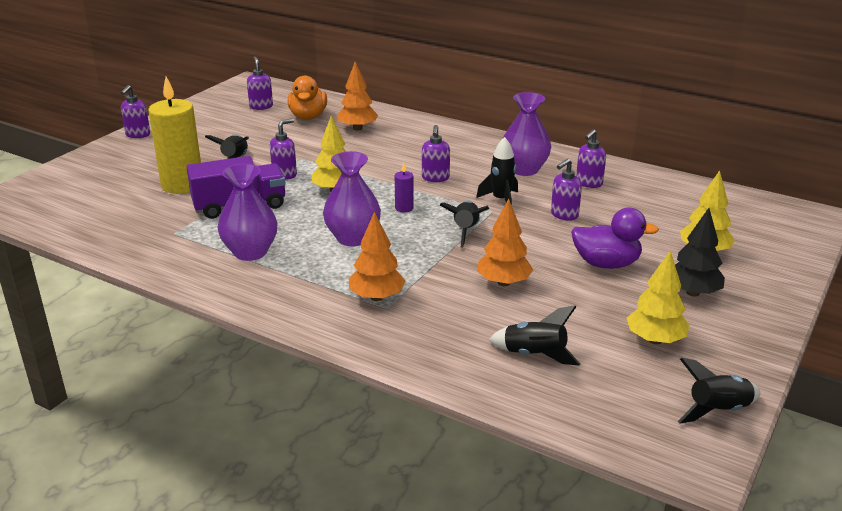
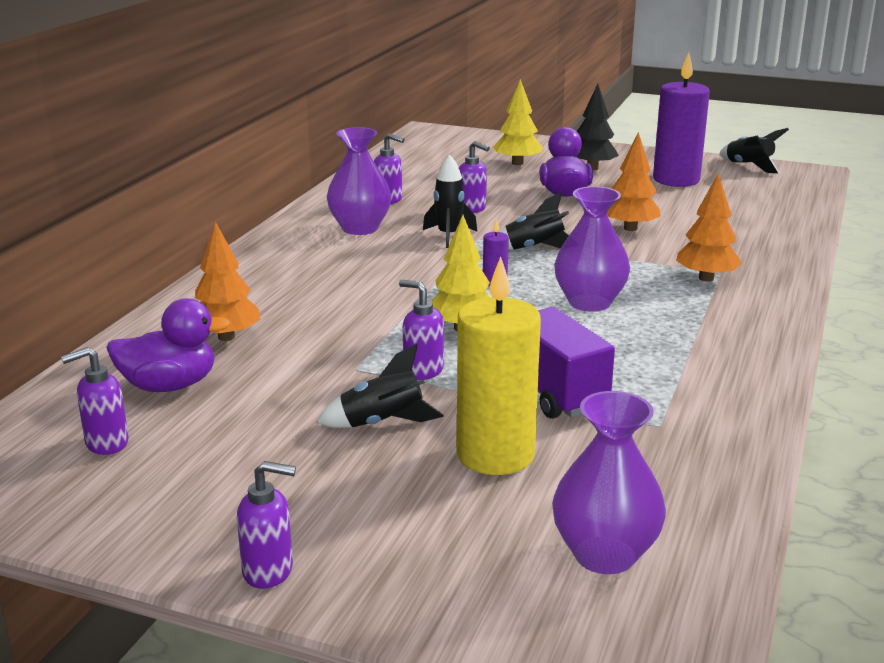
camera: 100 degrees left, 5 degrees down
(250, 252) = (668, 358): purple vase -> purple vase (604, 555)
(308, 117) = (169, 386): orange duck -> purple duck
(435, 178) = (401, 271): purple soap dispenser -> none
(534, 355) = (738, 214): black rocket -> none
(655, 340) = (676, 180): yellow tree -> purple candle

